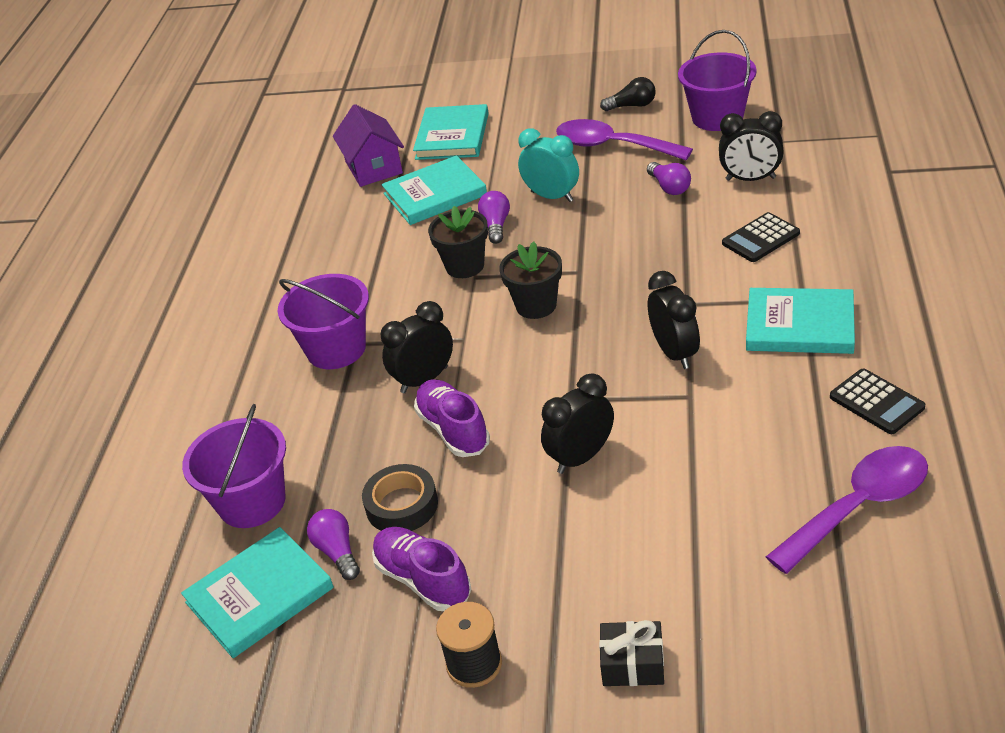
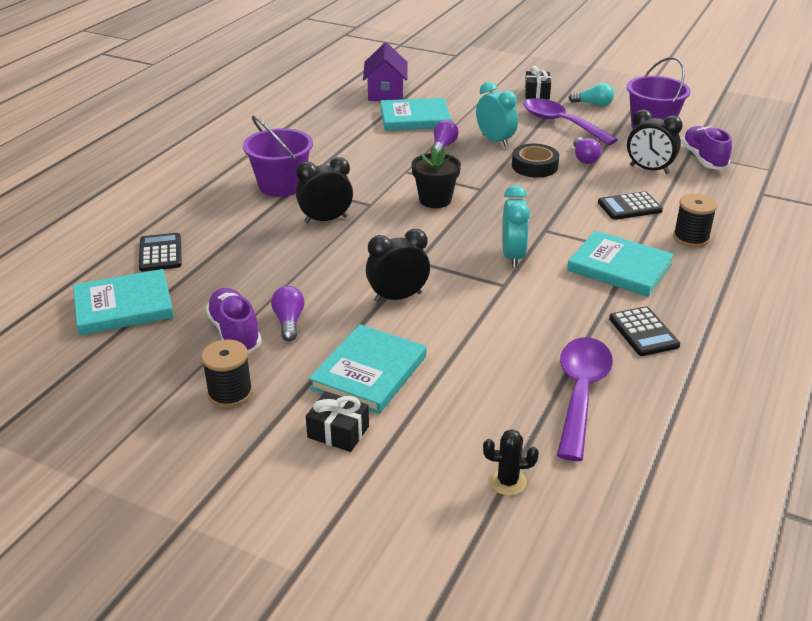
camera: 15 degrees right, 5 degrees down
(252, 502) = (160, 253): purple bucket -> black calculator
(337, 552) = (192, 298): purple light bulb -> purple light bulb (289, 322)
(402, 505) = (254, 286): black tape -> black tape (534, 166)
(452, 136) = (452, 89): turquoise book -> turquoise book (369, 372)
(453, 430) = (322, 254): purple shoe -> purple shoe (703, 159)
(465, 266) = (403, 164): black flower pot -> none
(557, 110) = (537, 93): none -> black gift
(632, 106) = (593, 104): black light bulb -> turquoise light bulb
(674, 353) = (512, 256): black clock -> turquoise clock
(851, 258) = (691, 238): none -> black spool
(854, 651) = (507, 482): none -> black cactus
(859, 506) = (580, 392): purple spoon -> purple spoon turned 60 degrees counterclockwise

